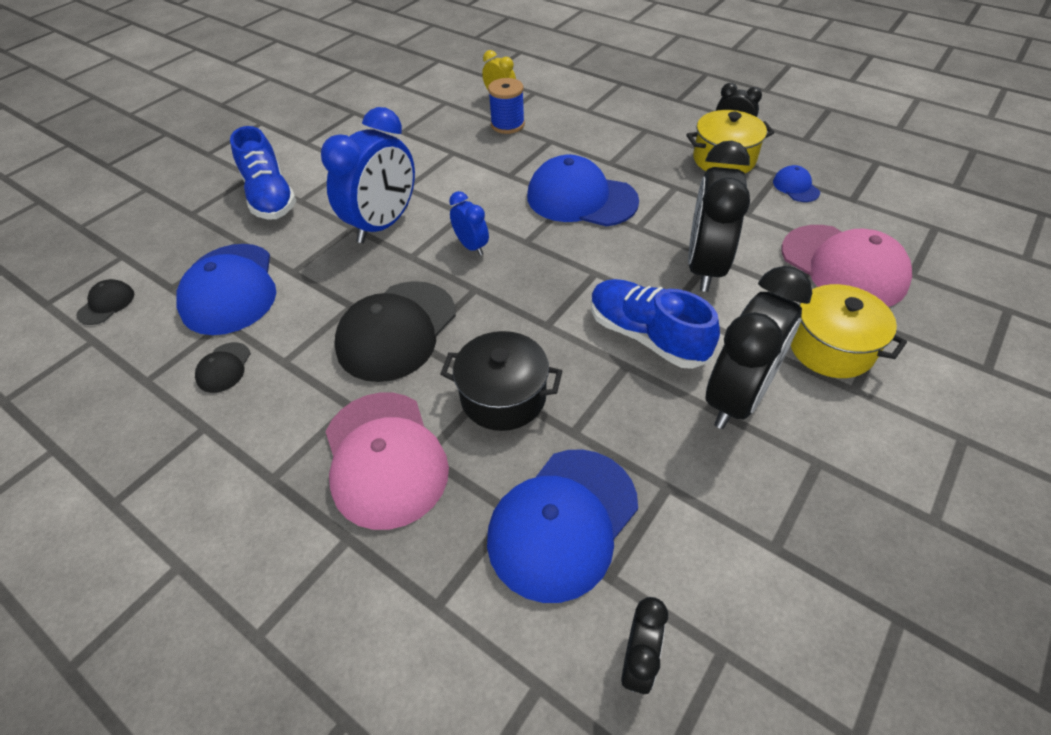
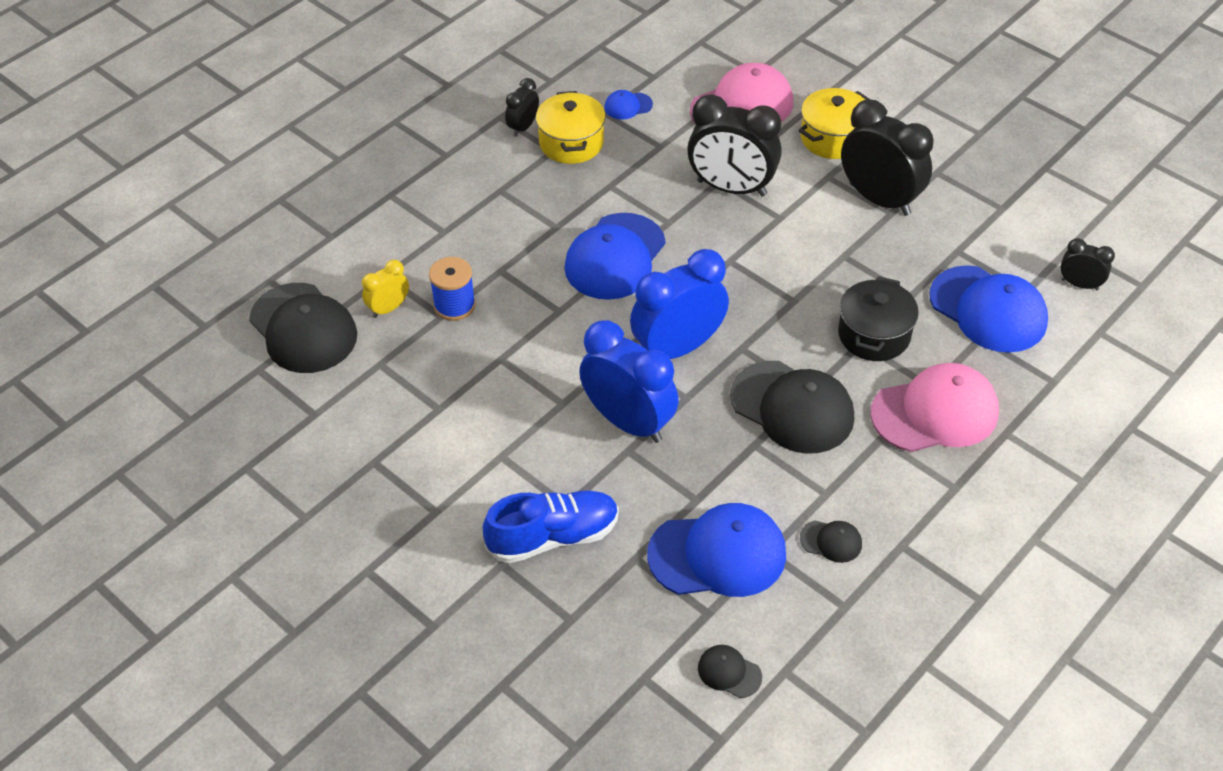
camera: 85 degrees left, 0 degrees up
(471, 246) = (678, 348): blue clock -> blue clock, size x2.02
(476, 69) = (303, 328): none -> black cap
(647, 336) = (812, 238): blue shoe -> none

